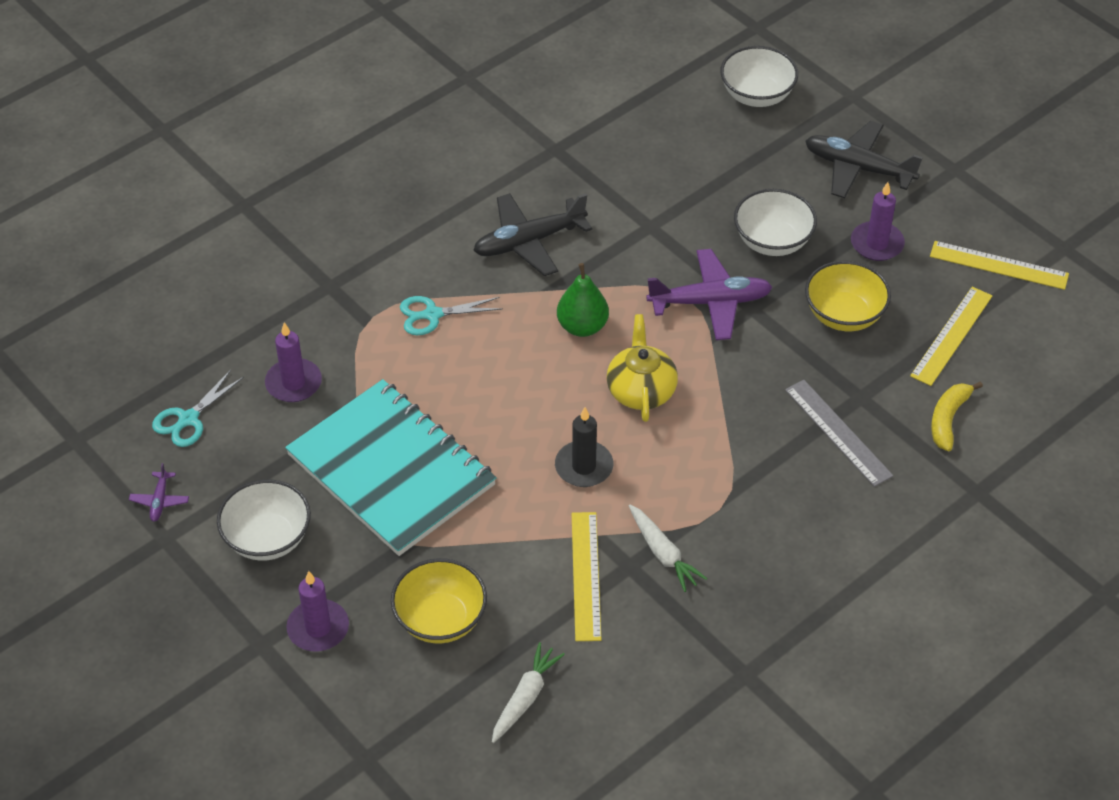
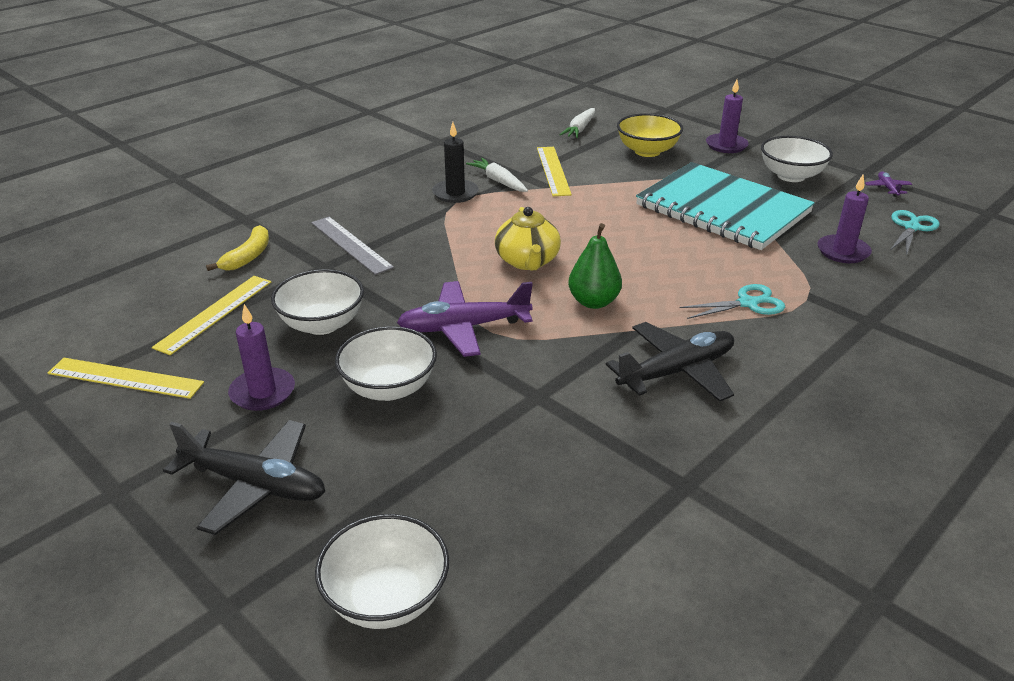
camera: 175 degrees right, 15 degrees down
(584, 467) = (568, 217): black candle -> black candle (455, 193)
(844, 315) = (322, 324): yellow bowl -> white bowl

